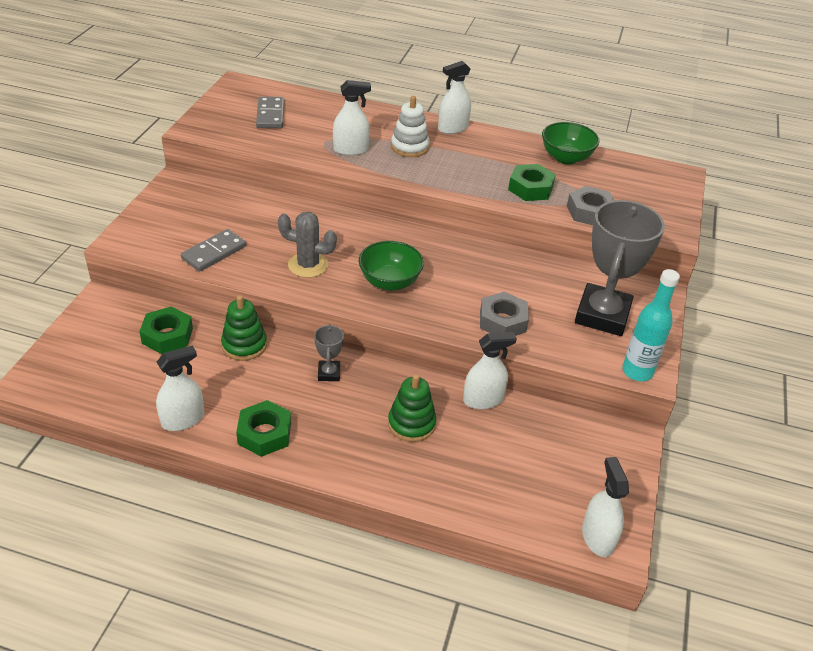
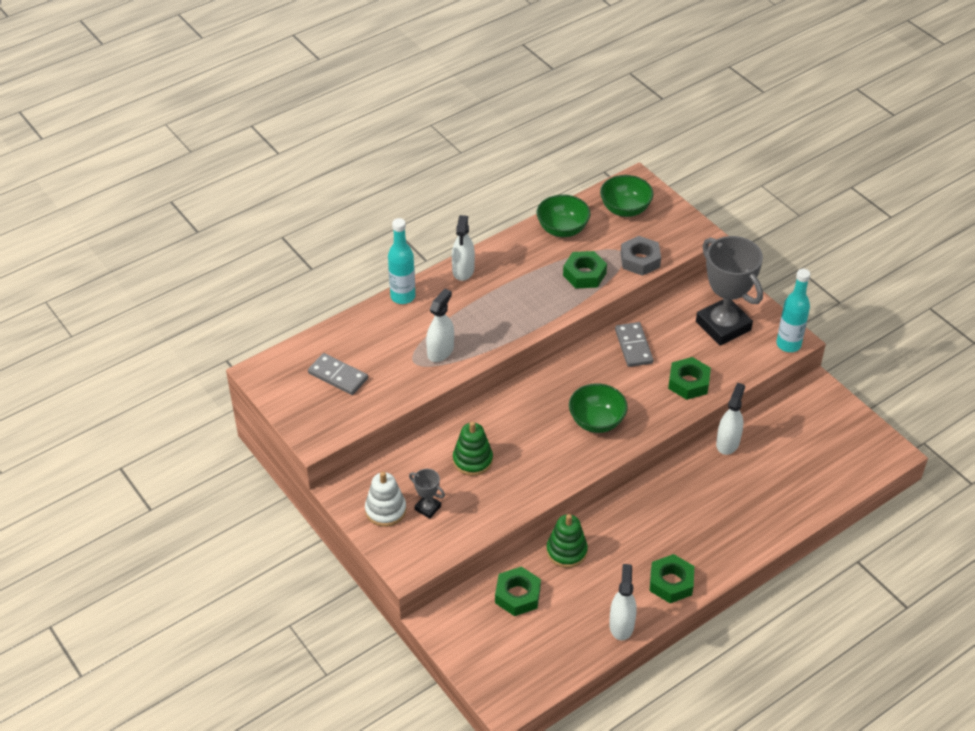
camera: 50 degrees left, 5 degrees up
(214, 252) = (473, 511): grey domino -> grey domino (633, 346)
(308, 265) = (537, 460): grey cactus -> none
(329, 373) = (637, 515): grey trophy -> grey trophy (427, 508)
(388, 112) = (403, 296): none -> turquoise bottle
(409, 147) = (468, 312): white stacking toy -> white stacking toy (385, 510)
(411, 424) = (721, 495): green stacking toy -> green stacking toy (472, 460)
(502, 321) = (688, 383): grey nut -> green nut
(597, 537) = (880, 457): white spray bottle -> none
(638, 181) = (625, 209): none -> green bowl

